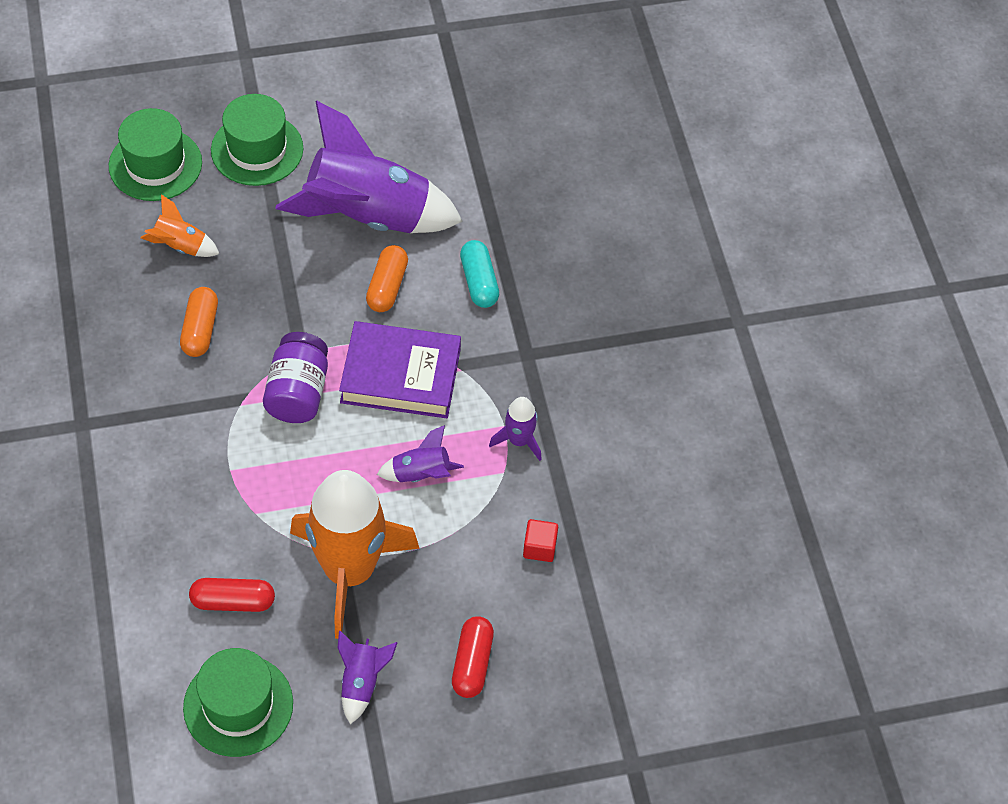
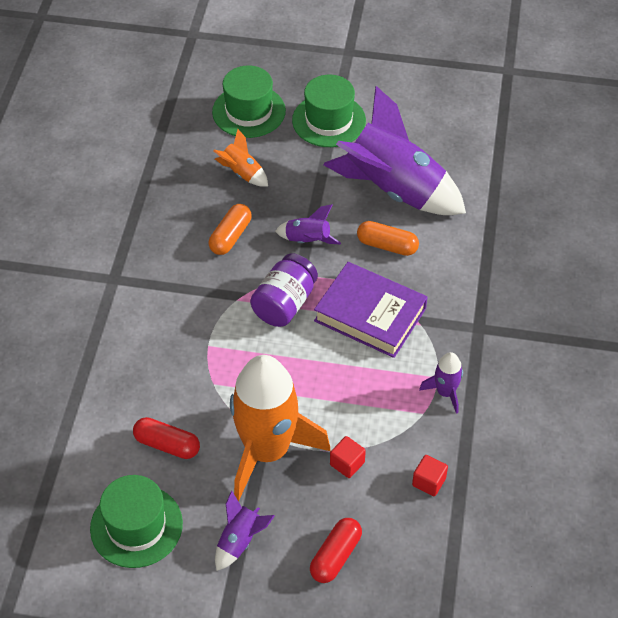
camera: 25 degrees right, 5 degrees down
(387, 286) = (387, 245): orange capsule -> orange capsule turned 75 degrees clockwise
(421, 474) = (355, 394): purple rocket -> purple rocket (307, 241)
(443, 556) = (347, 463): none -> red cube
(479, 282) = (462, 262): turquoise capsule -> none

